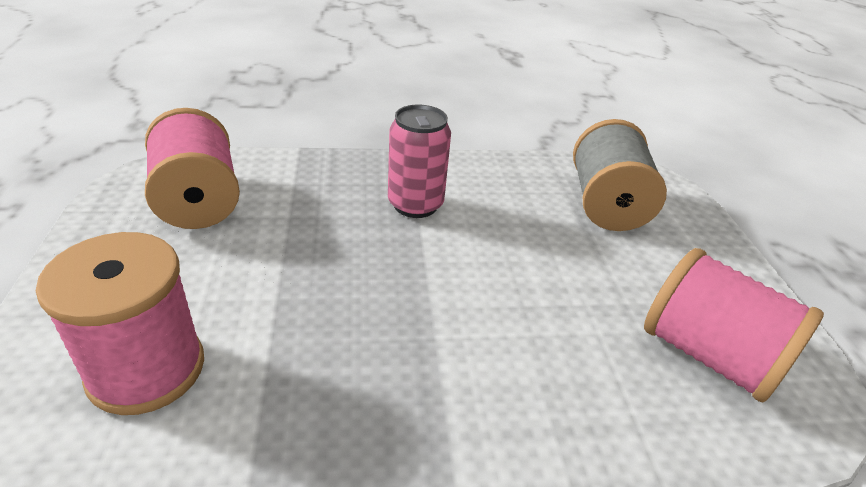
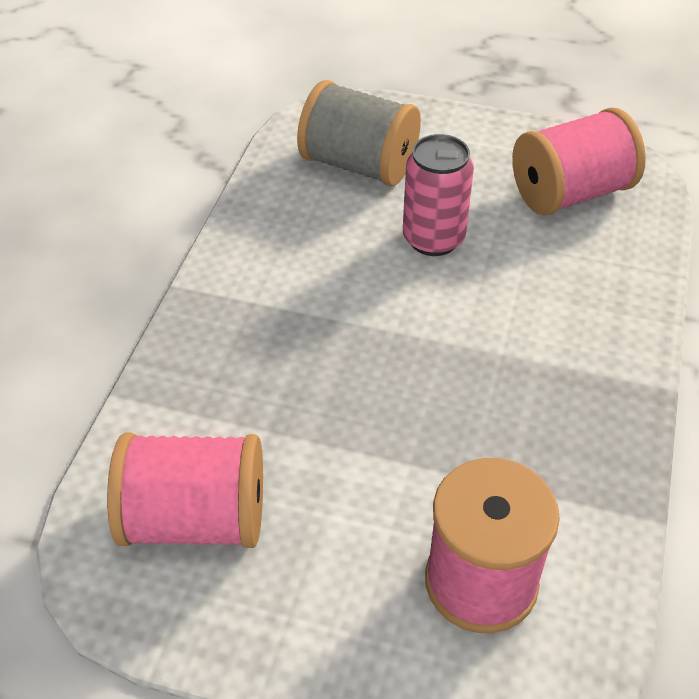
camera: 65 degrees left, 10 degrees up
(415, 204) = (295, 312): pink can -> pink can (433, 239)

